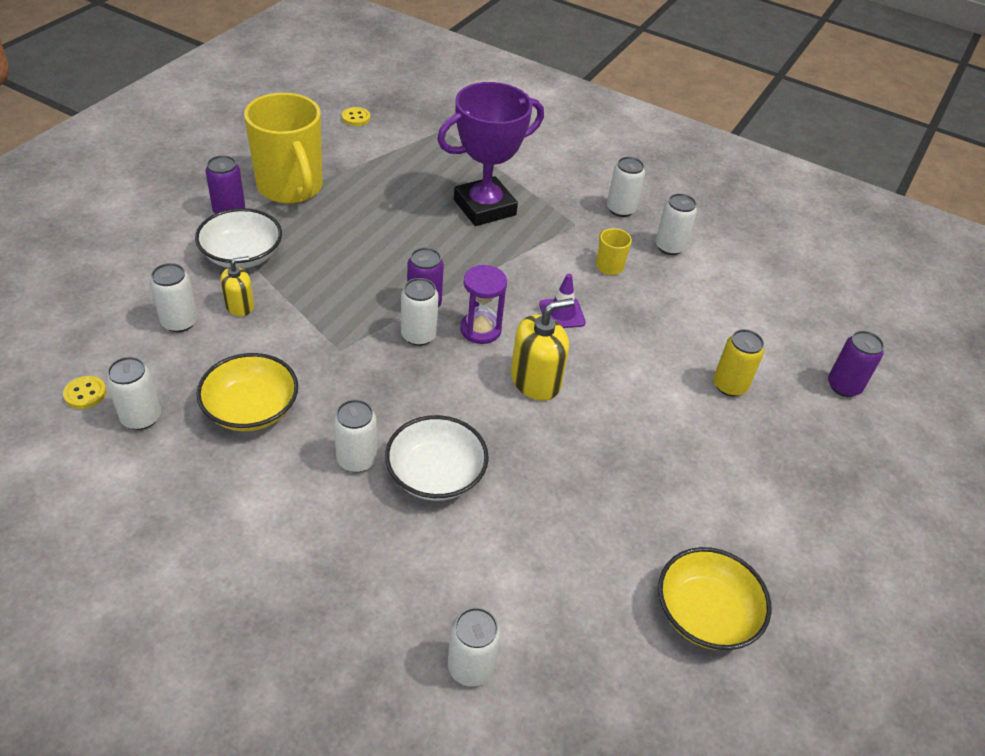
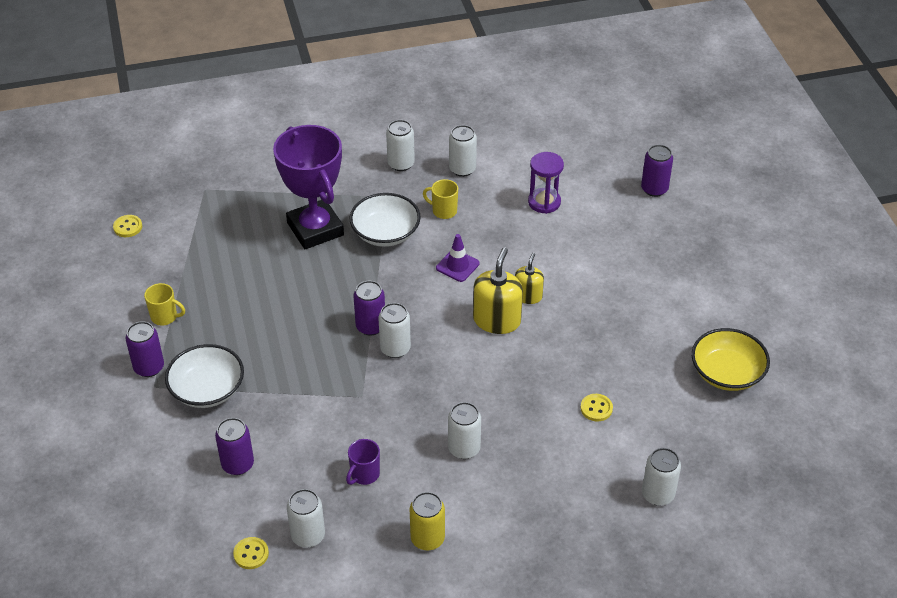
camera: 40 degrees left, 0 degrees up
(179, 322) = (238, 464): white can -> purple can
(240, 305) = (259, 422): yellow soap dispenser -> yellow soap dispenser (528, 296)
(251, 409) = (364, 474): yellow bowl -> purple mug
(291, 188) = (165, 317): yellow mug -> yellow mug, size x0.42
(436, 474) = (516, 419): white bowl -> white bowl (385, 233)
(480, 329) = (425, 315): purple hourglass -> purple hourglass (544, 202)
(484, 207) = (315, 229): purple trophy -> purple trophy turned 45 degrees counterclockwise
(522, 529) = (596, 408): none -> yellow button
(729, 385) = (599, 237): yellow can -> yellow can (427, 539)

